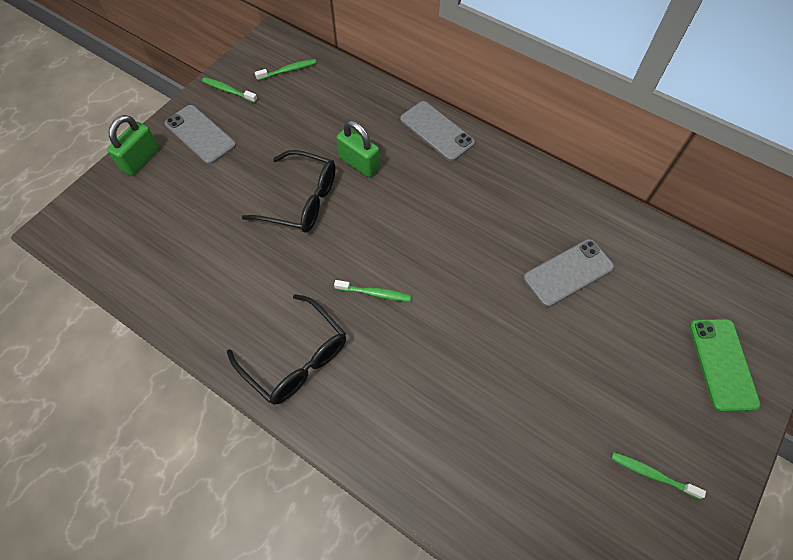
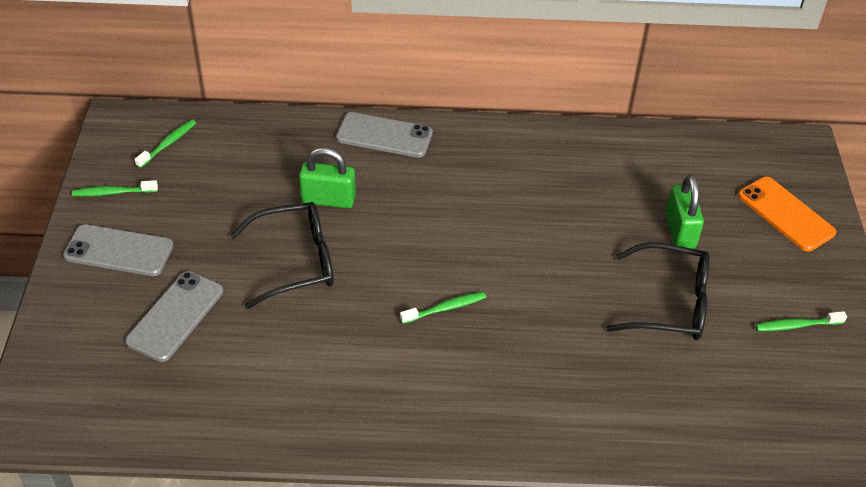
camera: 35 degrees left, 15 degrees down
(141, 159) = (66, 307): green padlock -> green padlock (680, 231)
(296, 358) = (416, 404): black glasses -> black glasses (670, 304)
(568, 273) = (608, 204): grey phone -> grey phone (175, 316)
(722, 364) = (786, 214): green phone -> orange phone

